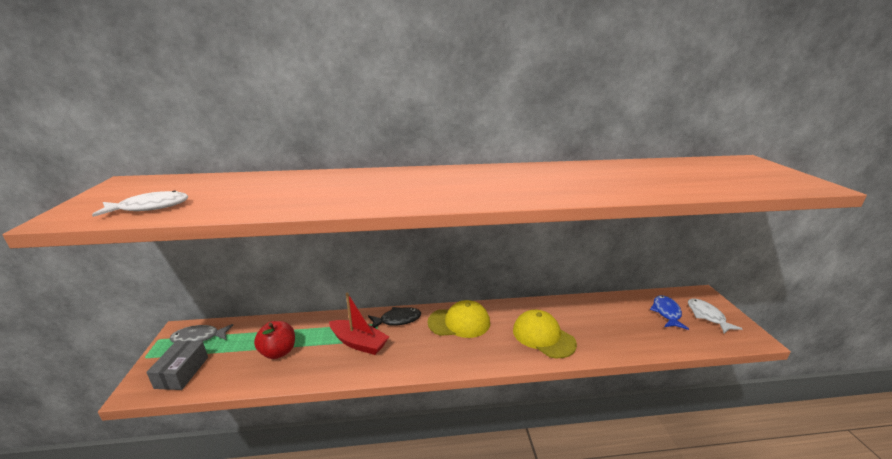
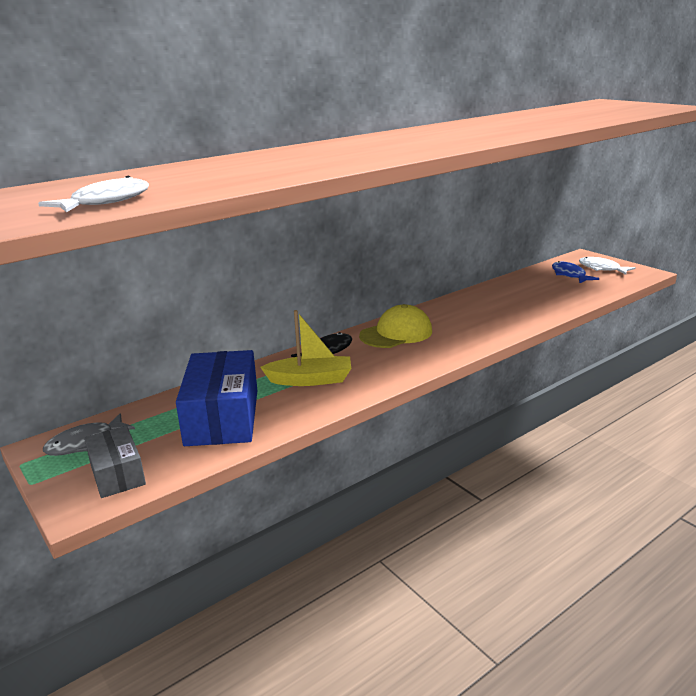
camera: 30 degrees left, 0 degrees up
(278, 352) = (222, 417): red apple -> blue box
(359, 343) = (310, 380): red boat -> yellow boat
(543, 336) = (488, 319): yellow cap -> none

